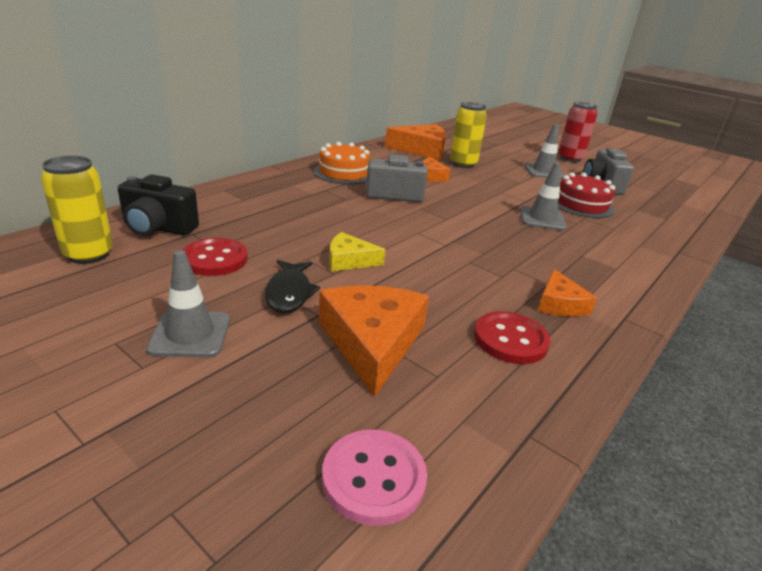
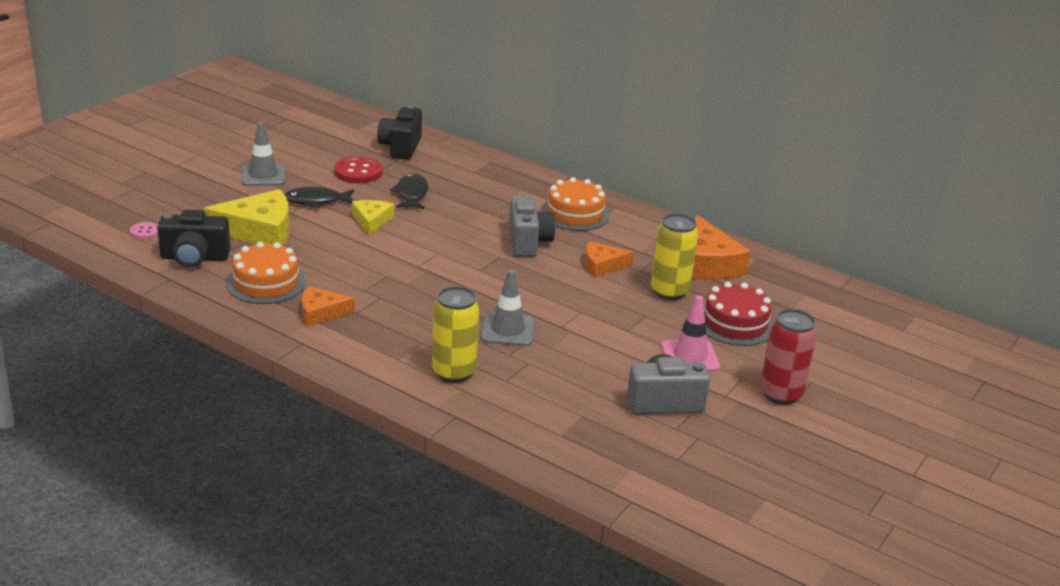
camera: 85 degrees right, 0 degrees up
(89, 254) = (352, 133): yellow can -> yellow can (454, 372)
(286, 233) = (411, 194): none -> black fish
(372, 342) = (259, 231): orange cheese -> yellow cheese
(374, 478) = (145, 232): pink button -> pink button, size x0.55
(459, 407) = (194, 258): none -> black camera
(510, 340) = (266, 283): red button -> orange cake
(543, 171) = (690, 356): grey traffic cone -> pink traffic cone
(581, 205) = (572, 368): red cake -> red cake (735, 324)

